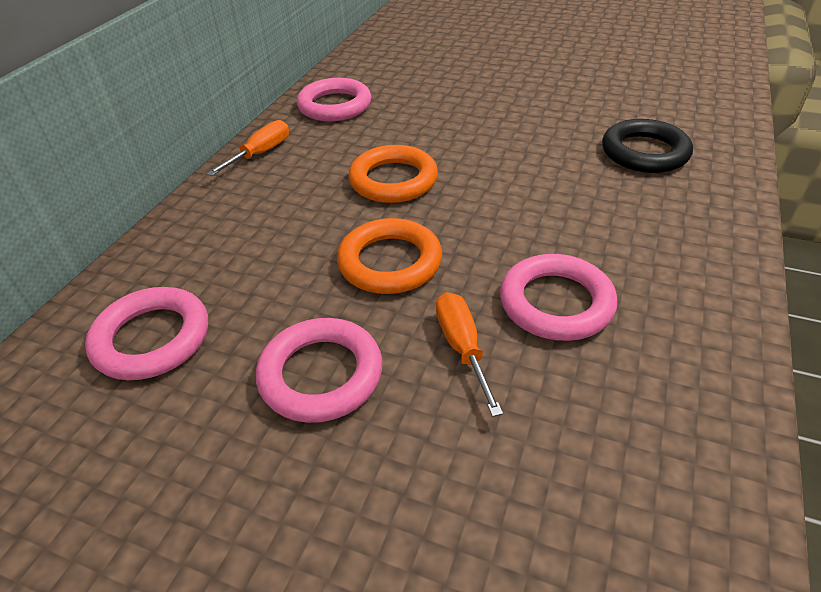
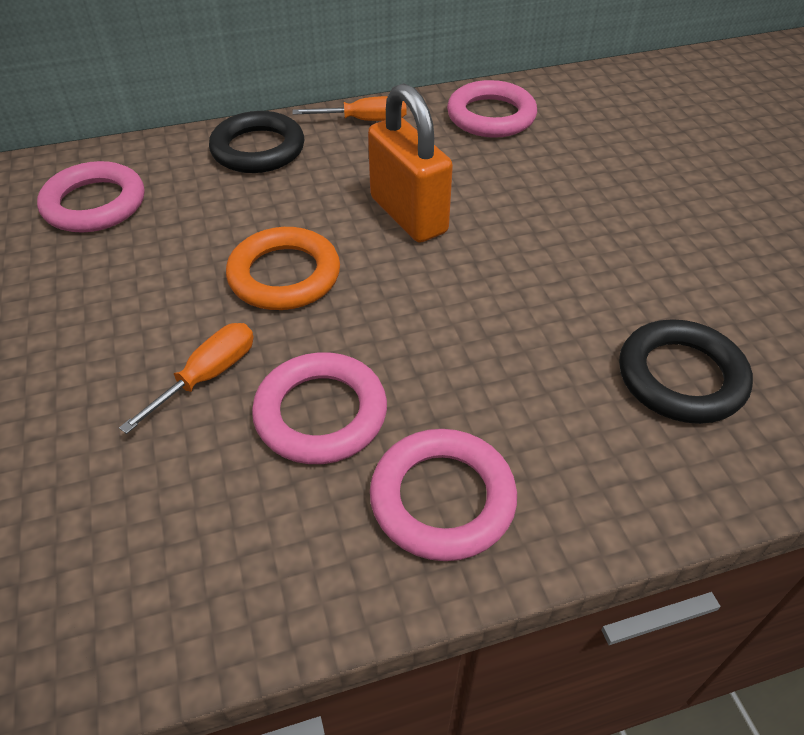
camera: 50 degrees right, 5 degrees up
(217, 215) = (258, 149): none -> black ring
(321, 374) = (117, 308): pink ring -> pink ring (442, 499)
(393, 180) = (408, 215): orange ring -> orange padlock

